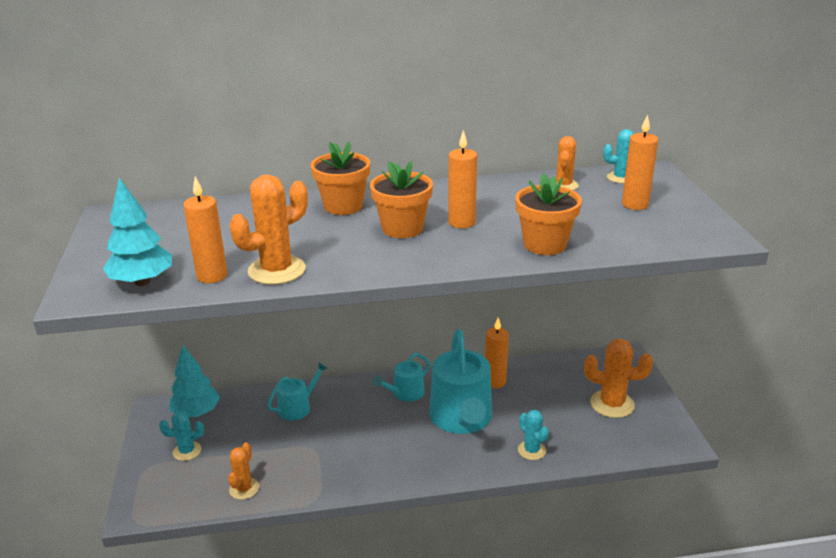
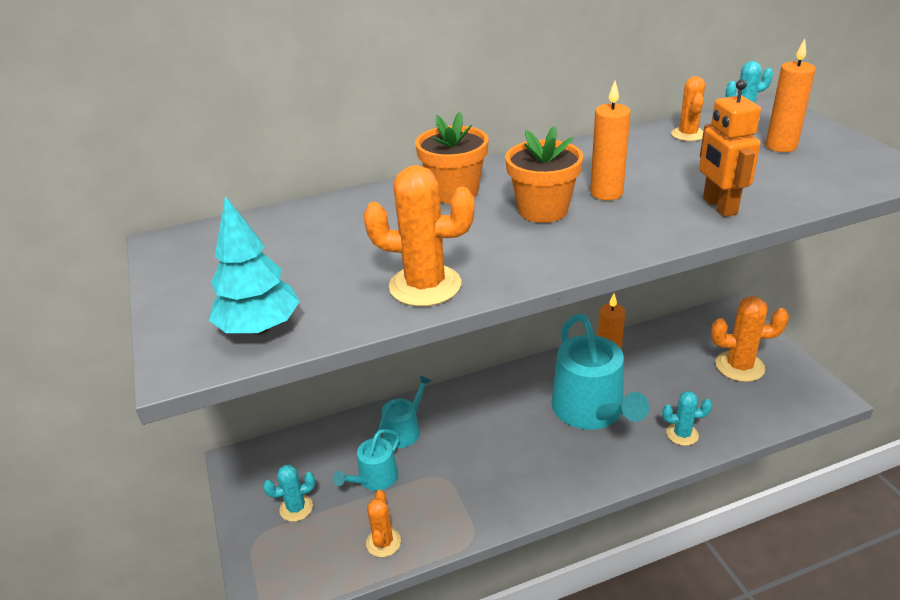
camera: 10 degrees left, 5 degrees up
(196, 413) = (288, 458): turquoise tree -> none
(212, 276) = (347, 306): orange candle -> none
(277, 270) = (425, 286): orange cactus -> orange cactus turned 60 degrees clockwise
(405, 393) = (517, 392): turquoise watering can -> turquoise watering can (374, 479)
(531, 450) = (682, 434): turquoise cactus -> turquoise cactus turned 45 degrees counterclockwise
(544, 244) = (719, 206): orange flower pot -> orange robot

